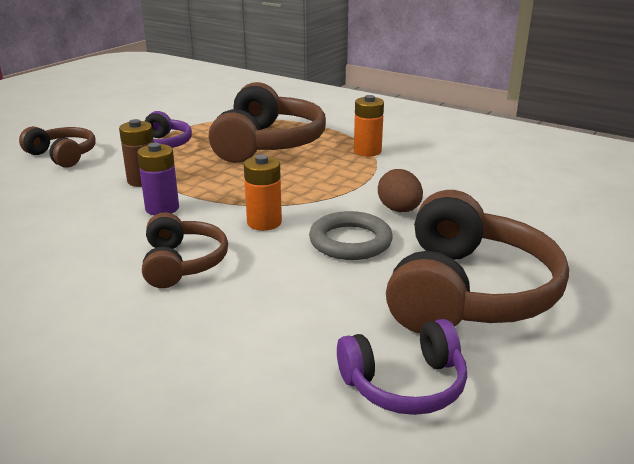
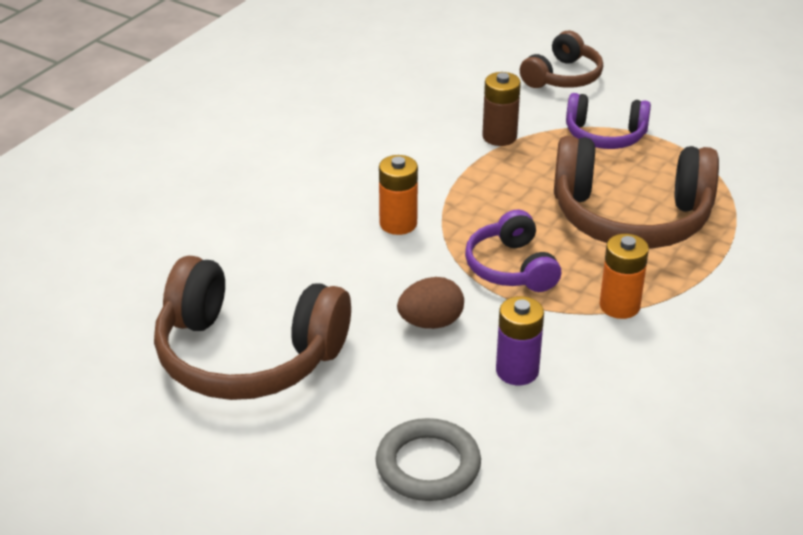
camera: 90 degrees right, 10 degrees up
(162, 208) = (430, 157): purple battery -> purple battery (517, 371)
(182, 263) = (317, 181): brown headphones -> none
(350, 241) = (354, 282): grey ring -> grey ring (428, 465)
(404, 384) = (122, 303): purple headphones -> purple headphones (511, 267)

